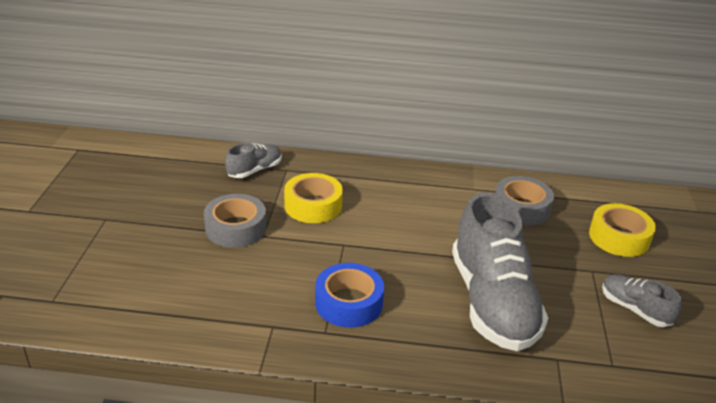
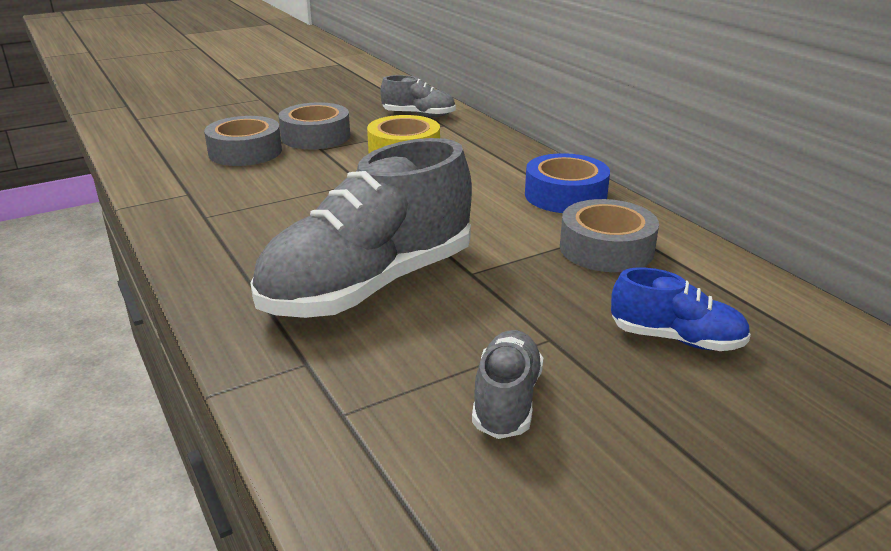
camera: 55 degrees right, 5 degrees down
(223, 271) = (245, 152): none -> grey tape
(349, 303) = (264, 212): blue tape -> blue tape (565, 195)
(619, 237) = (676, 339): yellow tape -> blue shoe

